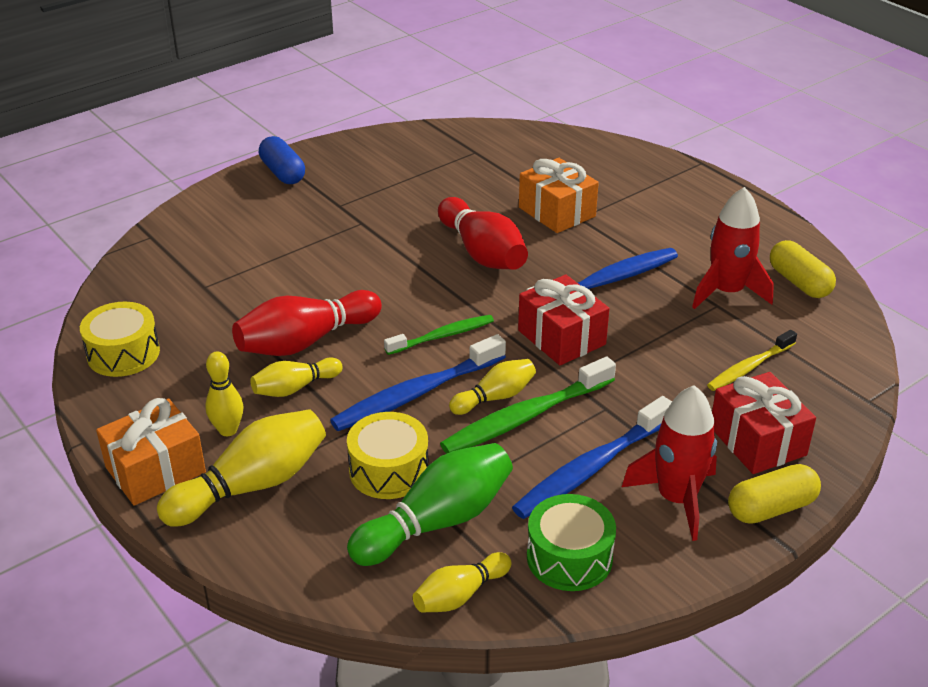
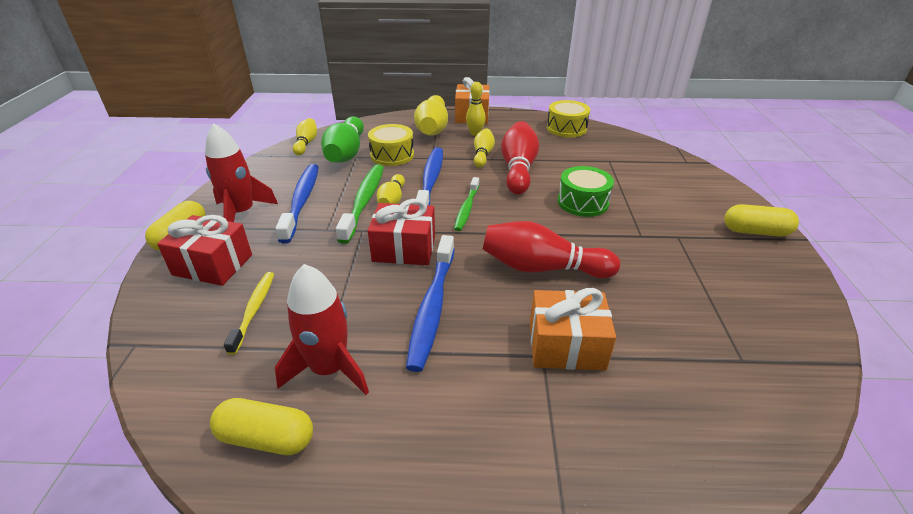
camera: 130 degrees right, 0 degrees up
(283, 173) = (755, 231): blue capsule -> yellow capsule
(569, 557) = (274, 171): green drum -> green drum (582, 202)

